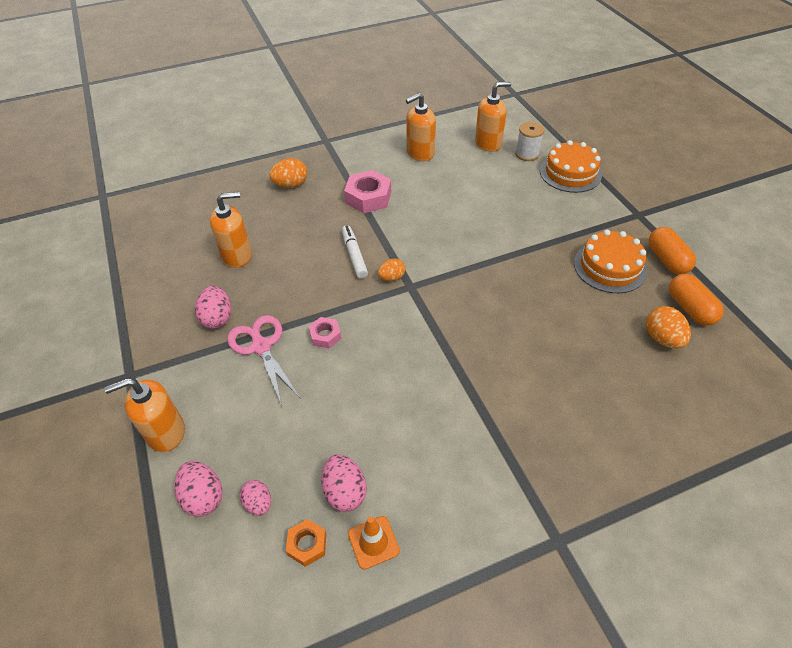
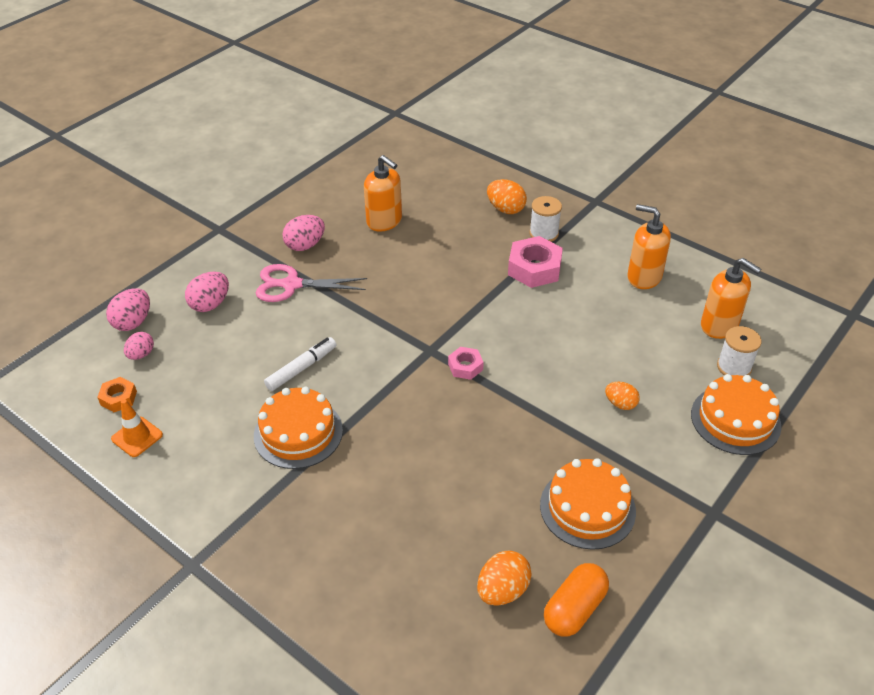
camera: 60 degrees right, 5 degrees down
(165, 432) = (178, 274): orange soap dispenser -> none
(261, 346) = (291, 285): pink scissors -> pink scissors turned 120 degrees counterclockwise
(325, 335) = (328, 318): pink nut -> pink nut (465, 367)
(336, 178) = (544, 233): none -> white spool
(345, 492) = (174, 400): pink egg -> pink egg (210, 304)
(354, 255) = (442, 294): white marker -> white marker (301, 368)
(392, 277) = (432, 332): orange egg -> orange egg (620, 404)
(447, 405) = (298, 433): none -> orange cake
(667, 260) = (647, 564): orange capsule -> none

